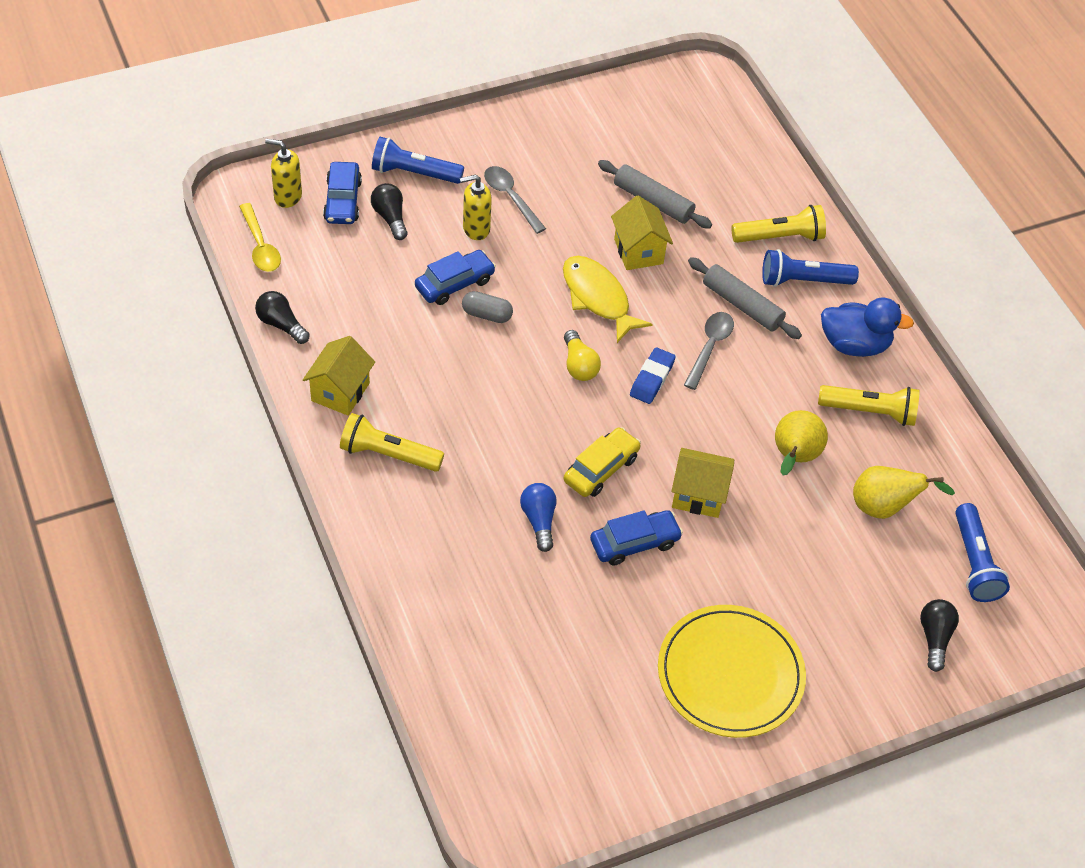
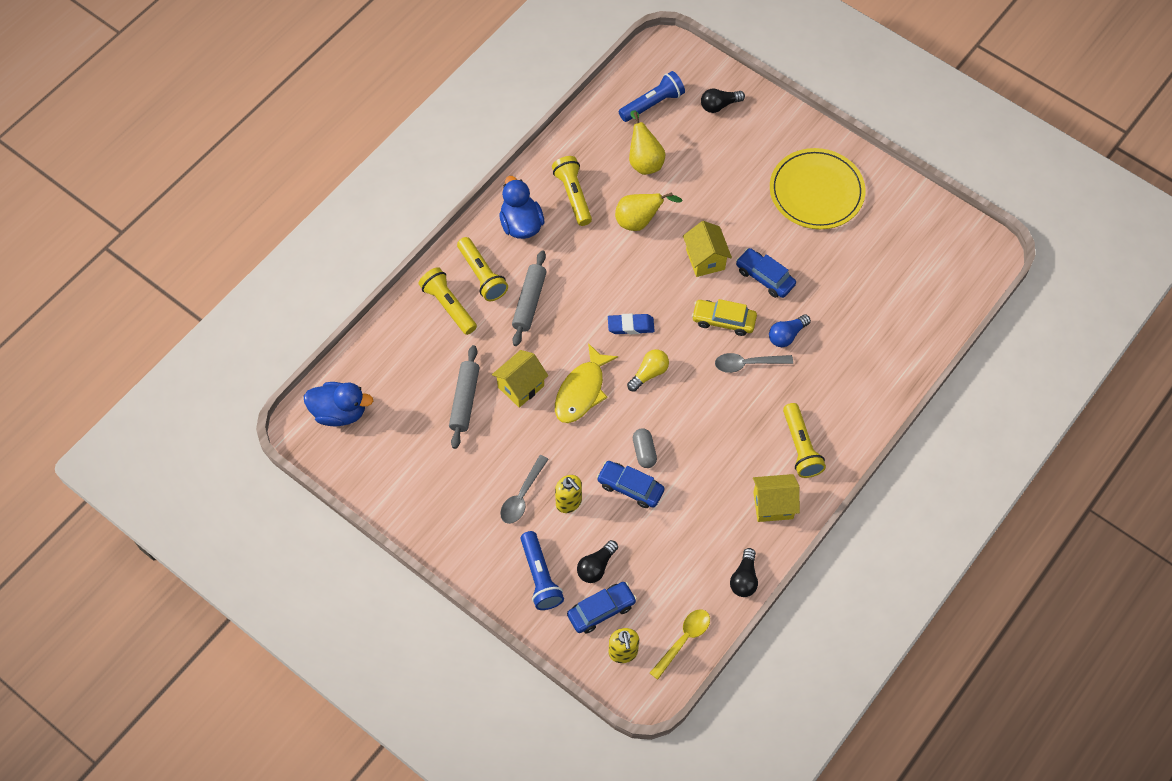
camera: 115 degrees left, 10 degrees up
(704, 107) = (339, 412): none -> blue duck
(709, 347) = (580, 305): grey spoon -> grey spoon (747, 364)
(803, 281) = (482, 275): blue flashlight -> yellow flashlight

